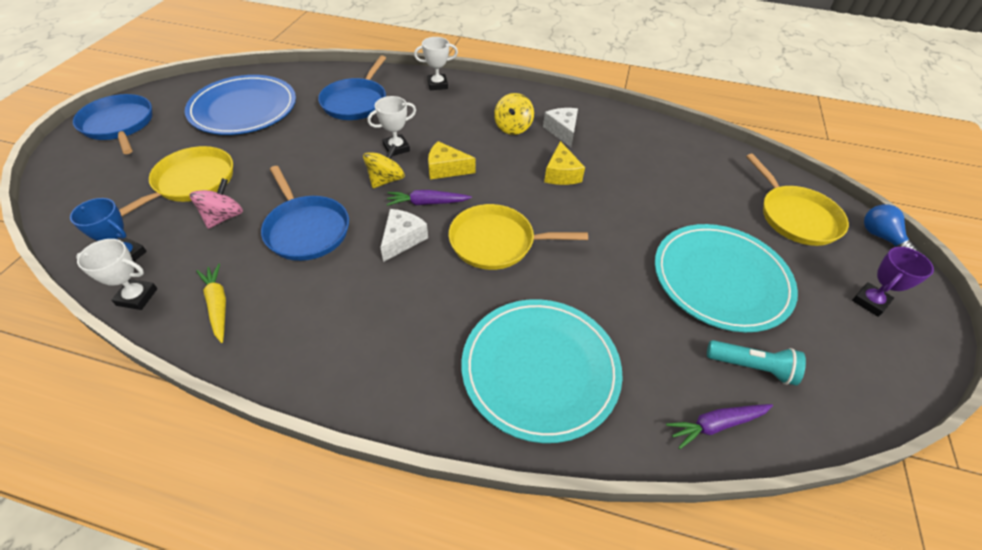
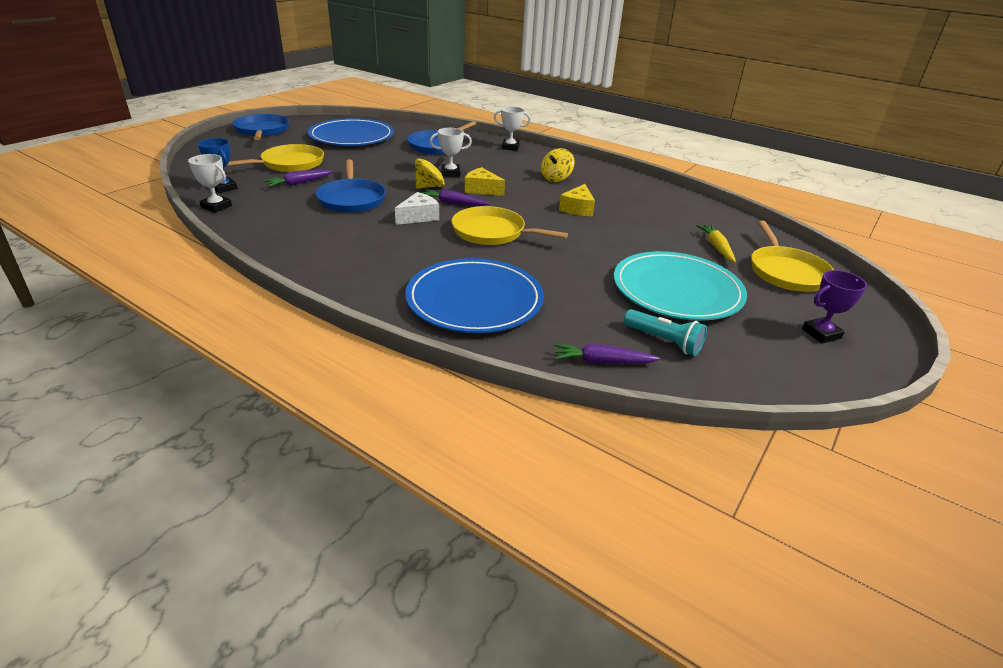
camera: 20 degrees right, 15 degrees down
(218, 305) = (265, 220): yellow carrot -> yellow carrot (716, 247)
(223, 217) = (299, 183): pink spinning top -> purple carrot
(540, 369) = (474, 300): turquoise plate -> blue plate
(562, 131) = (598, 187): white cheese -> none
(880, 237) = (870, 300): blue light bulb -> none

